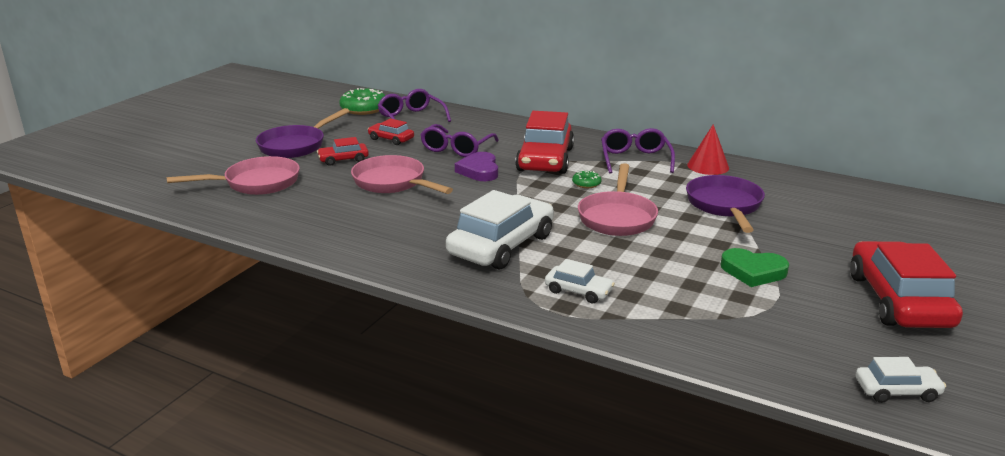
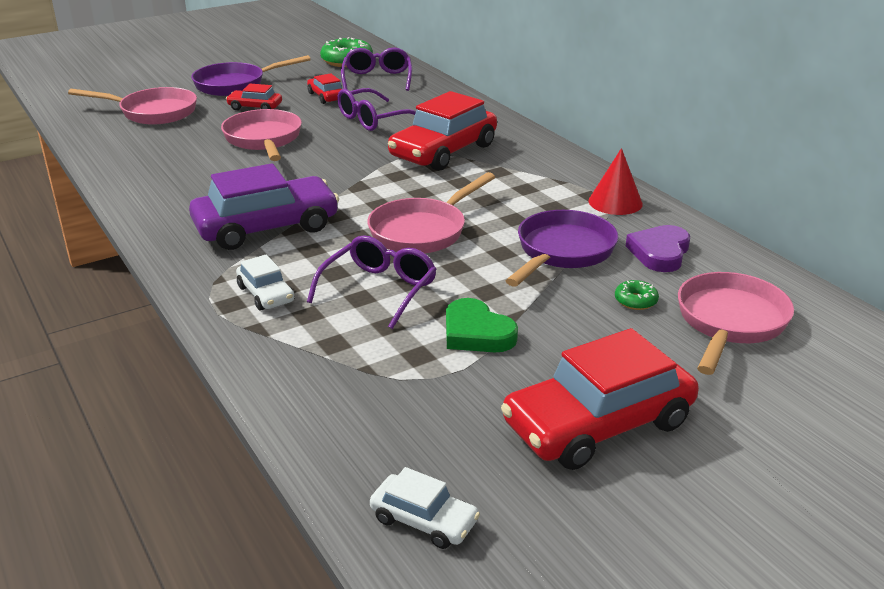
camera: 30 degrees right, 5 degrees up
(479, 170) = (360, 147): purple heart -> purple heart (659, 253)
(501, 245) = (266, 227): white car -> purple car
(586, 184) = (446, 187): green donut -> green donut (635, 301)
(635, 159) = (541, 174): purple glasses -> purple glasses (379, 289)
(876, 220) = (729, 323): none -> pink pan
(898, 300) = (598, 424): red car -> red car turned 150 degrees counterclockwise

